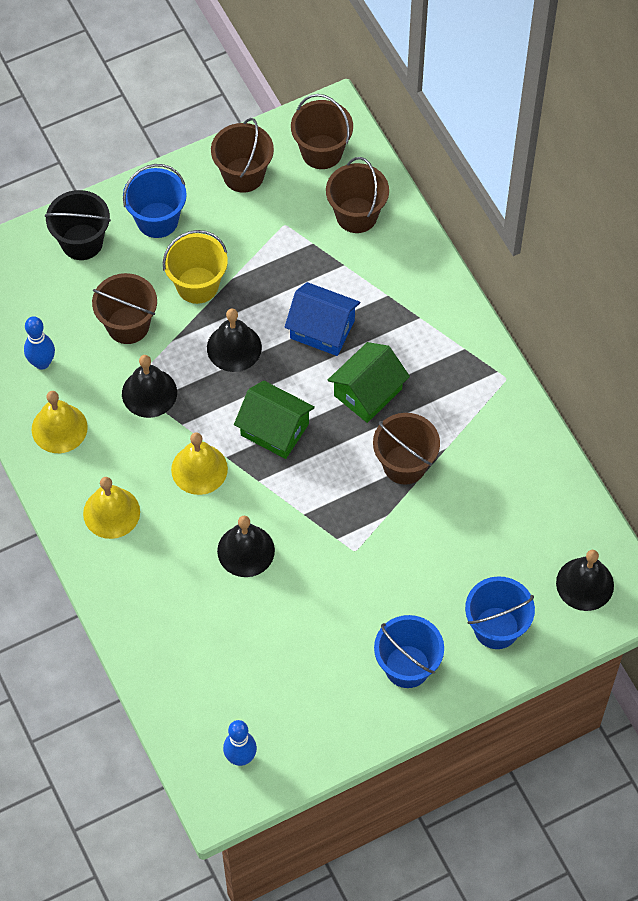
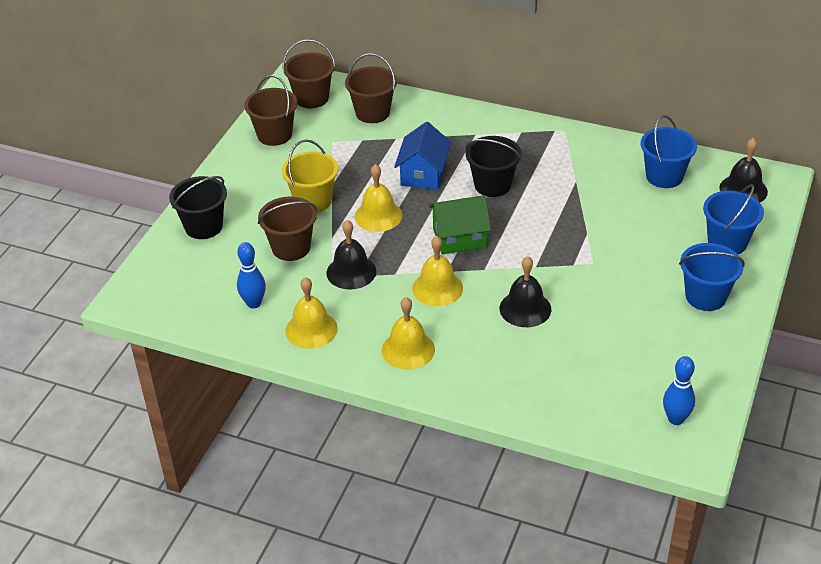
camera: 40 degrees left, 20 degrees down
(157, 220) = (244, 186): blue bucket -> blue bucket (664, 176)
(234, 347) = (378, 215): black bell -> yellow bell
(322, 329) = (423, 174): blue house -> blue house turned 60 degrees counterclockwise
(368, 392) = (492, 185): green house -> black bucket
(404, 464) = (562, 203): brown bucket -> none

